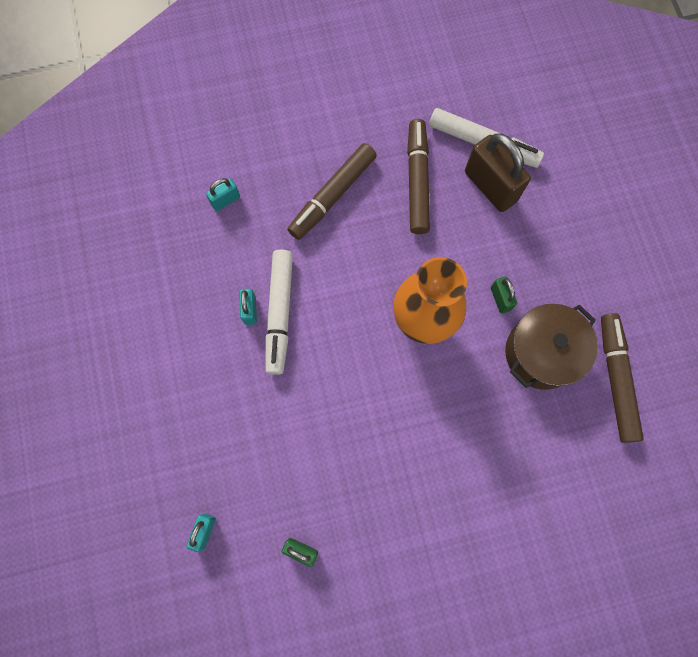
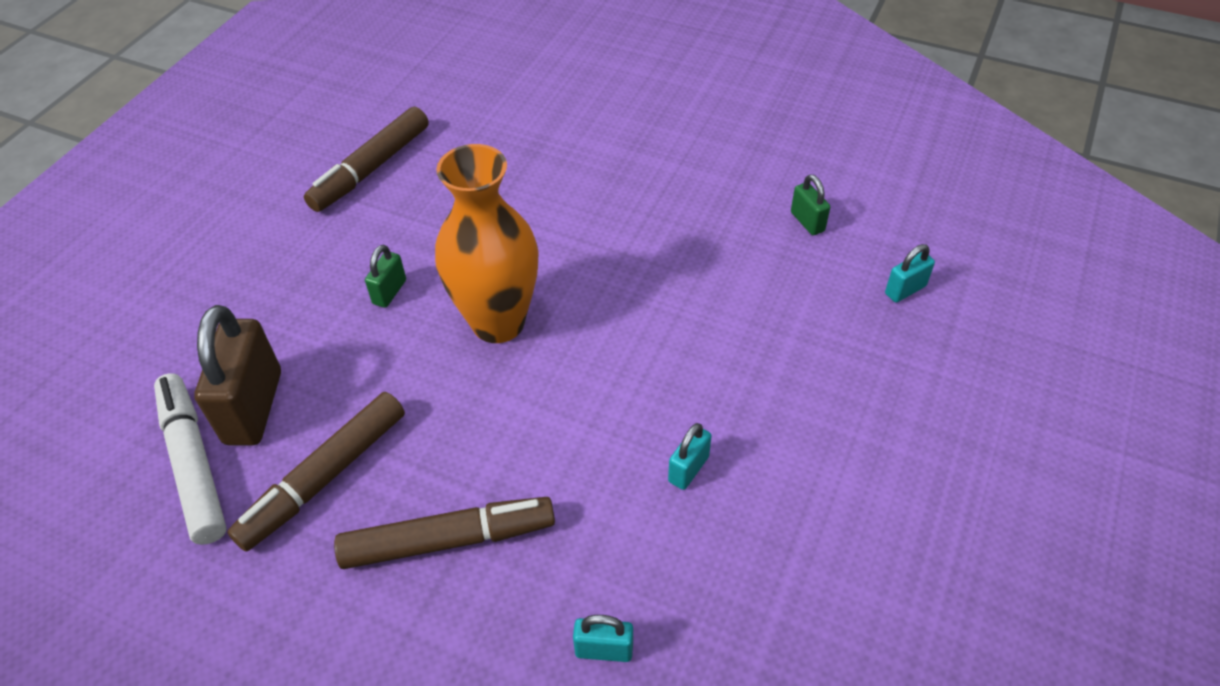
camera: 140 degrees left, 25 degrees down
(280, 313) = (652, 440): white marker -> none
(541, 353) = (410, 225): brown pot -> none

